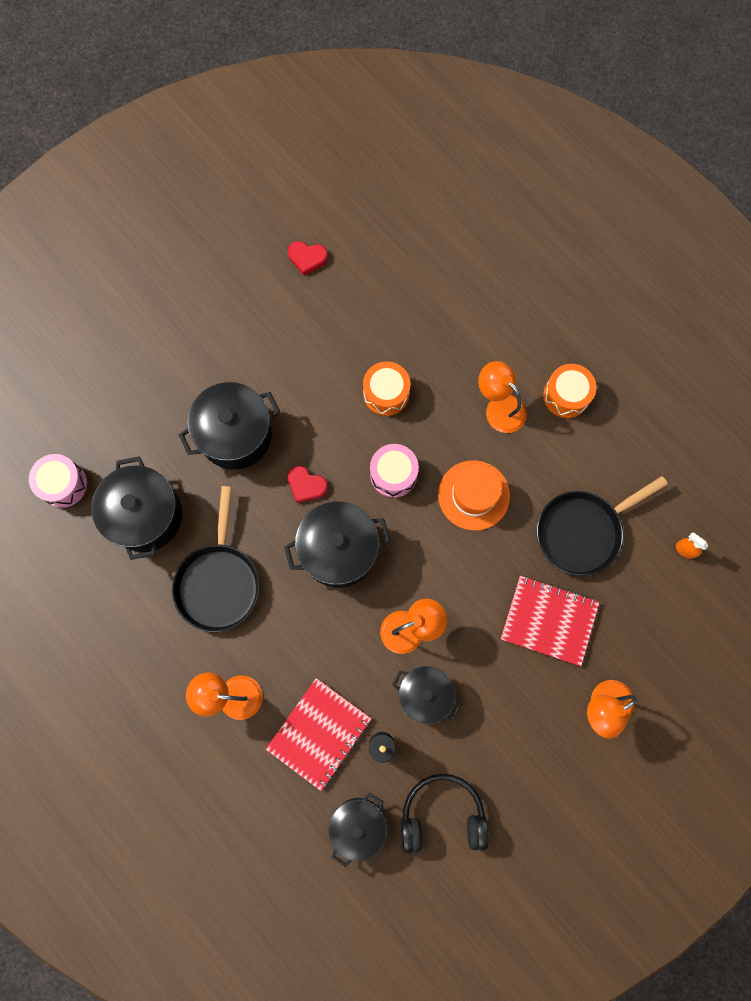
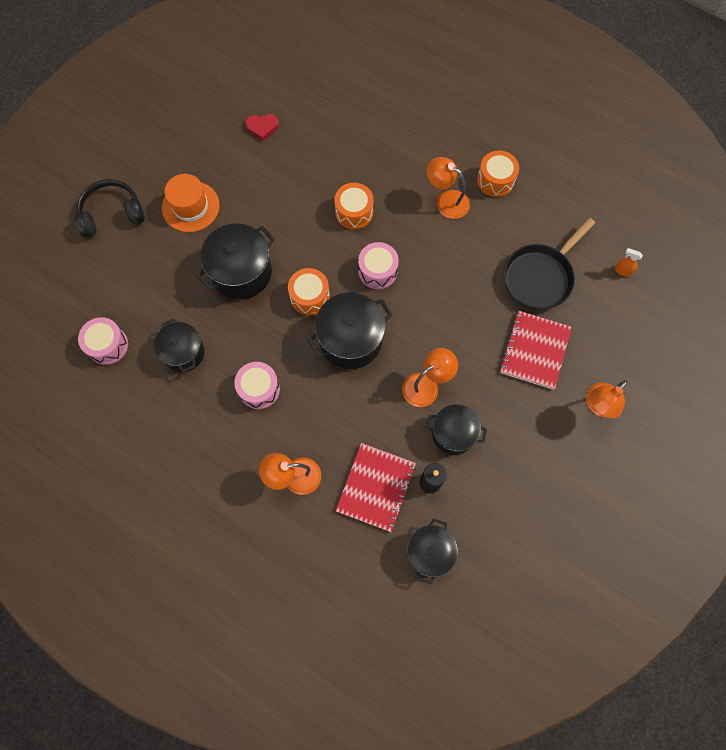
camera: 15 degrees left, 5 degrees down
(146, 515) = (184, 352): black pot -> black pot, size x0.66
(219, 582) = (259, 389): black pan -> pink drum
(306, 485) = (310, 296): red heart -> orange drum
(442, 814) = (496, 525): black headphones -> black headphones (112, 214)
(473, 495) = (446, 271): orange hat -> orange hat (190, 206)
(549, 620) = (534, 350): red notebook -> red notebook turned 75 degrees counterclockwise

